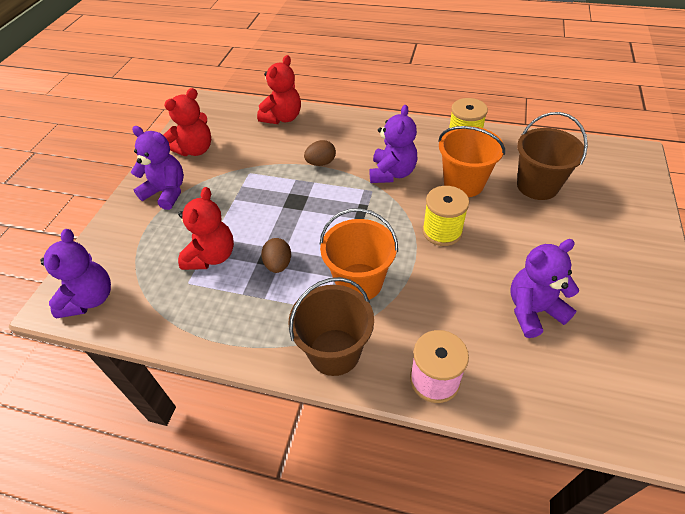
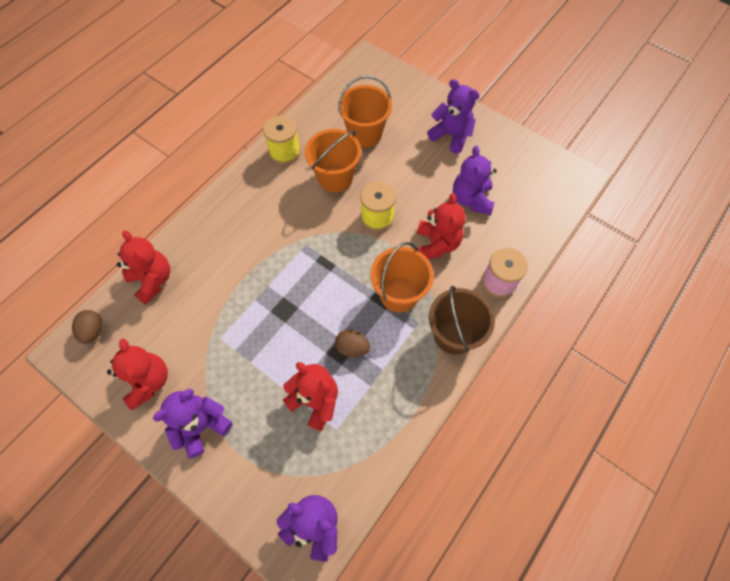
camera: 70 degrees left, 15 degrees up
(321, 163) = (245, 271): brown egg -> brown egg (93, 331)
(392, 173) = (293, 221): purple teddy bear -> purple teddy bear (451, 136)
(444, 296) = (437, 244): none -> red teddy bear
(537, 186) = (365, 134): brown bucket -> orange bucket

